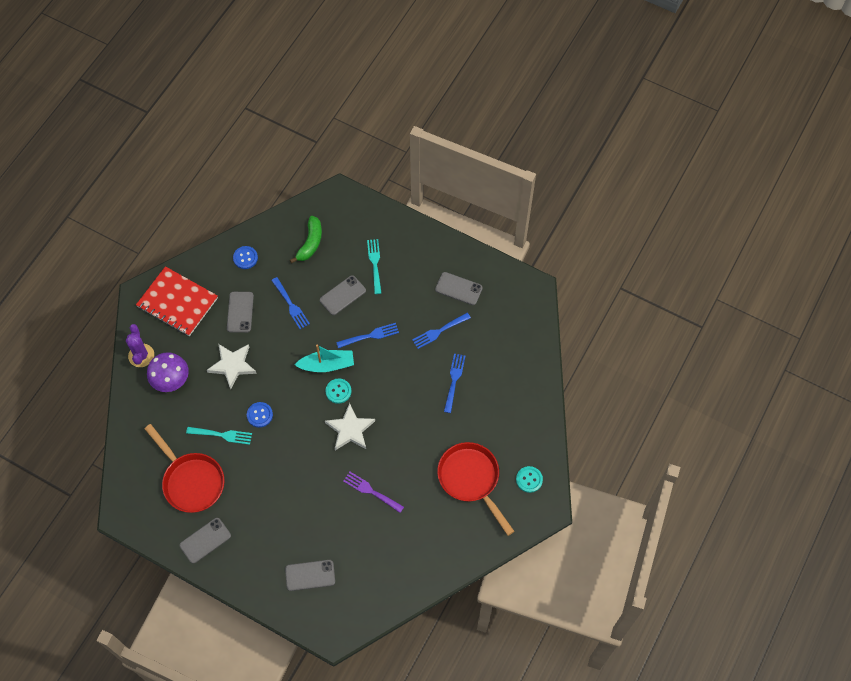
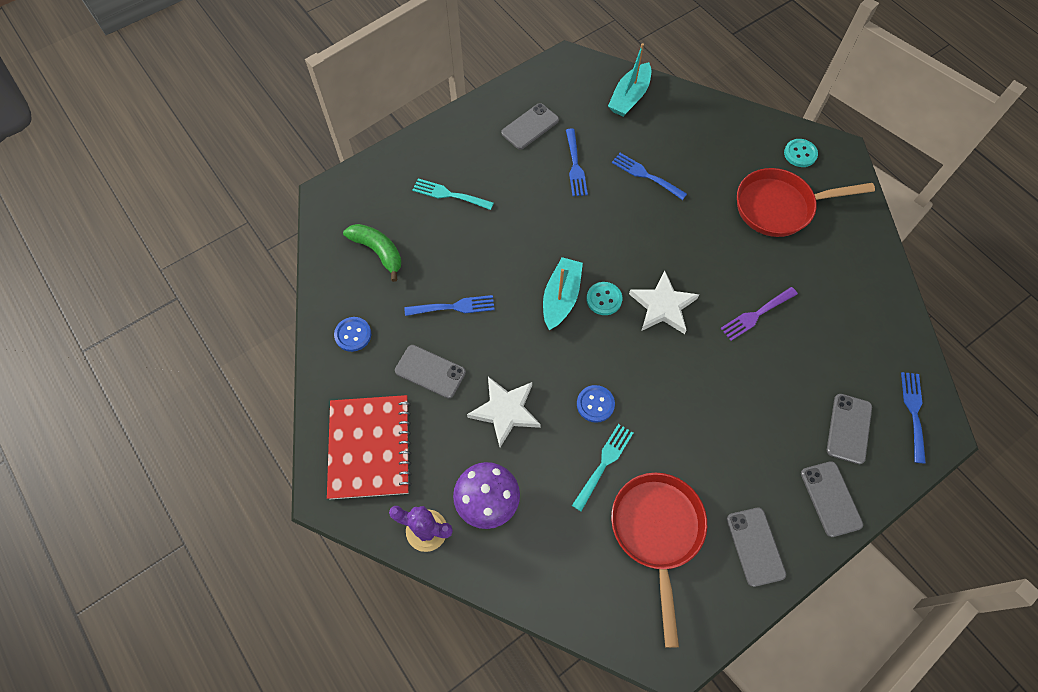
camera: 65 degrees left, 0 degrees up
(177, 302) = (370, 447): red notebook -> red notebook turned 60 degrees counterclockwise
(191, 481) = (657, 532): red pan -> red pan turned 75 degrees counterclockwise
(342, 295) = (472, 244): grey phone -> grey phone (830, 498)
(370, 335) = (544, 236): blue fork -> blue fork (913, 412)
(521, 343) = (629, 97): none -> turquoise boat

